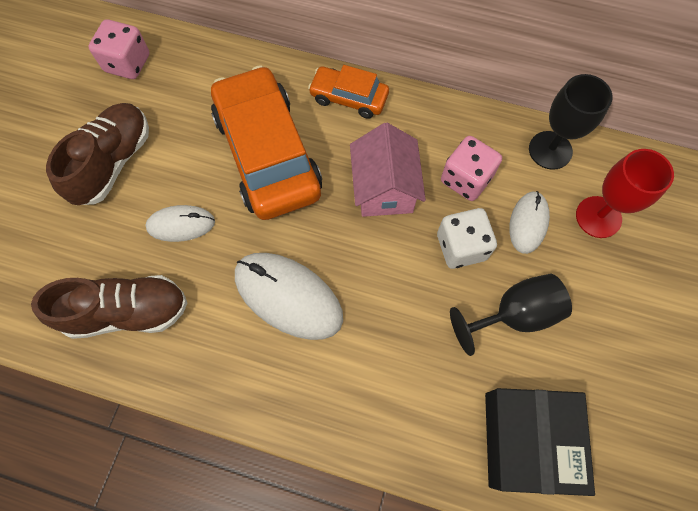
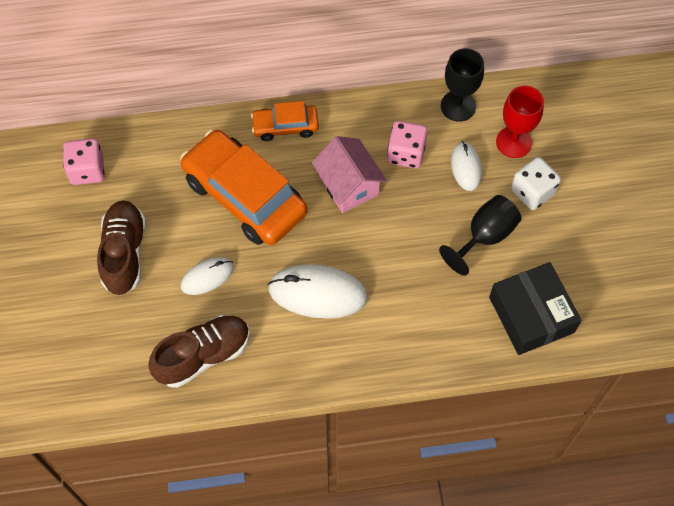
camera: 25 degrees left, 5 degrees down
(461, 247) = (426, 205): white dice -> white dice (532, 192)

